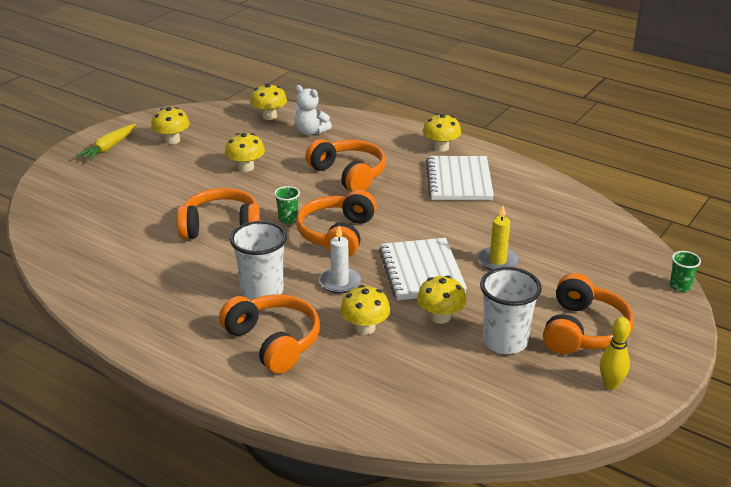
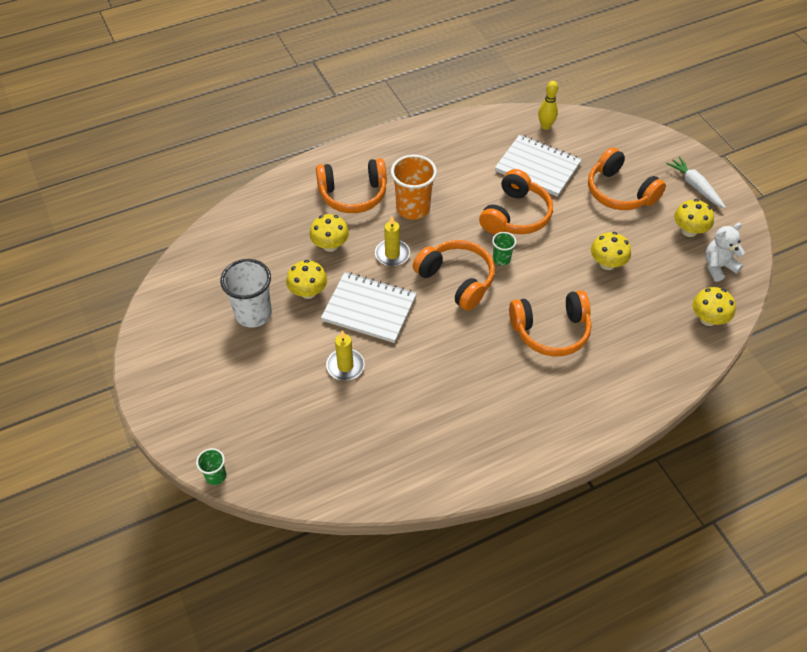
camera: 120 degrees right, 20 degrees up
(109, 148) = (695, 186): yellow carrot -> white carrot
(262, 291) = (413, 208): white cup -> orange cup
(310, 132) = (655, 338): white teddy bear -> white teddy bear (718, 266)
(340, 282) = (392, 254): white candle -> yellow candle
(441, 147) = (562, 432): yellow mushroom -> none
(459, 181) = (487, 411): white notebook -> white notebook (537, 167)
(583, 330) = (225, 368): orange headphones -> orange headphones (619, 192)
(610, 384) = (165, 347): yellow bowling pin -> yellow bowling pin (545, 126)

